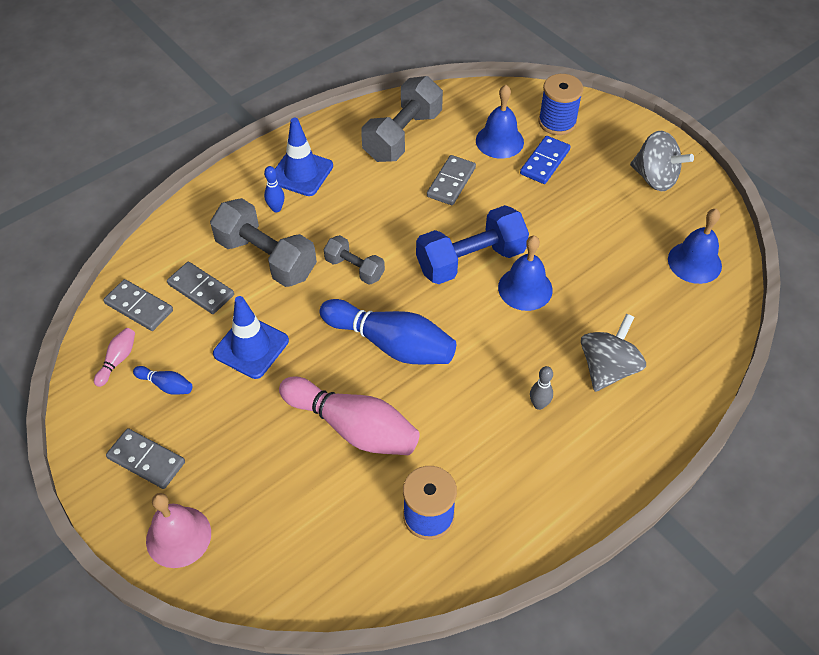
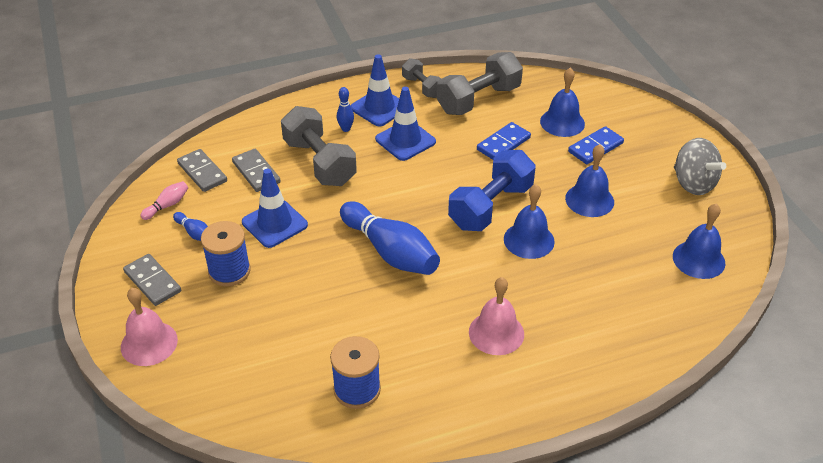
camera: 20 degrees right, 10 degrees down
(347, 206) = (405, 140): none -> blue traffic cone
(353, 427) = (327, 305): pink bowling pin -> none
(354, 268) = (388, 188): grey dumbbell -> grey dumbbell (422, 87)
(451, 182) = (503, 144): grey domino -> blue domino
(470, 260) = (491, 206): blue dumbbell -> blue dumbbell turned 45 degrees counterclockwise
(539, 405) = (496, 333): grey bowling pin -> pink bell
(557, 122) = (622, 119): blue spool -> blue spool (229, 271)
(564, 225) = (589, 200): none -> blue bell
(607, 368) = (573, 322): grey spinning top -> none

